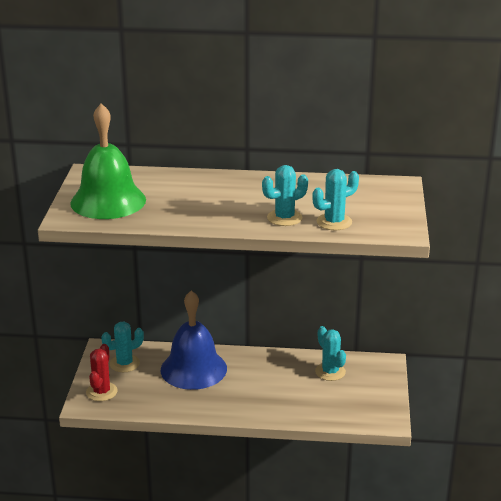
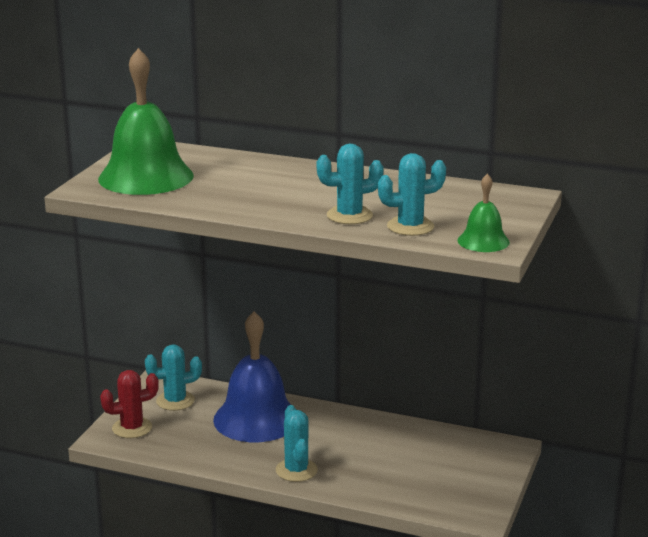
camera: 15 degrees right, 5 degrees down
(101, 392) = (132, 428): red cactus -> red cactus turned 45 degrees clockwise
(330, 372) = (429, 447): turquoise cactus -> turquoise cactus (296, 470)
(392, 228) = (483, 241): none -> green bell

